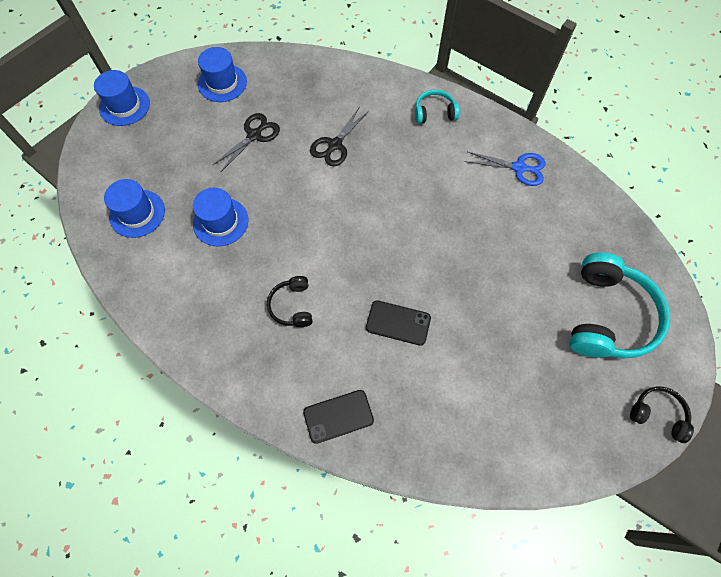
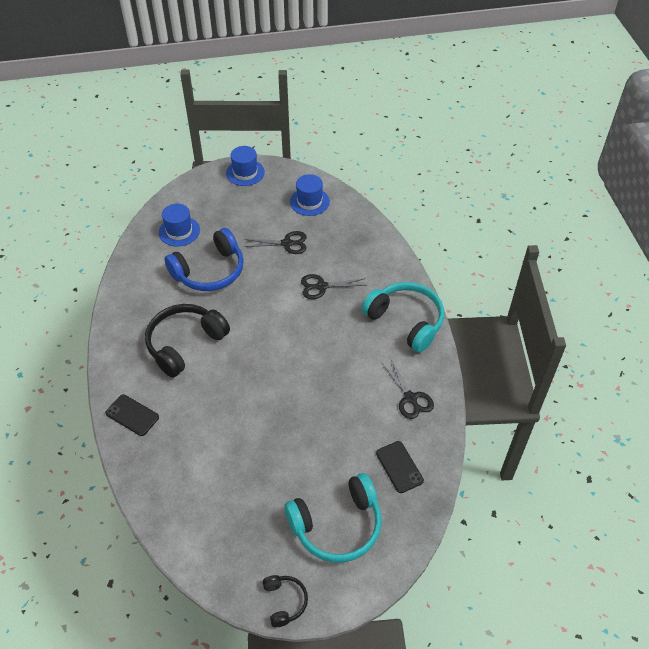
camera: 50 degrees right, 15 degrees down
(220, 222) = (210, 271): blue hat -> blue headphones
(292, 306) = (185, 344): black headphones -> black headphones, size x2.01
(398, 323) = (221, 405): black phone -> black phone (399, 467)
(434, 112) = (406, 321): turquoise headphones -> turquoise headphones, size x2.01
(519, 168) = (410, 398): blue scissors -> black scissors

